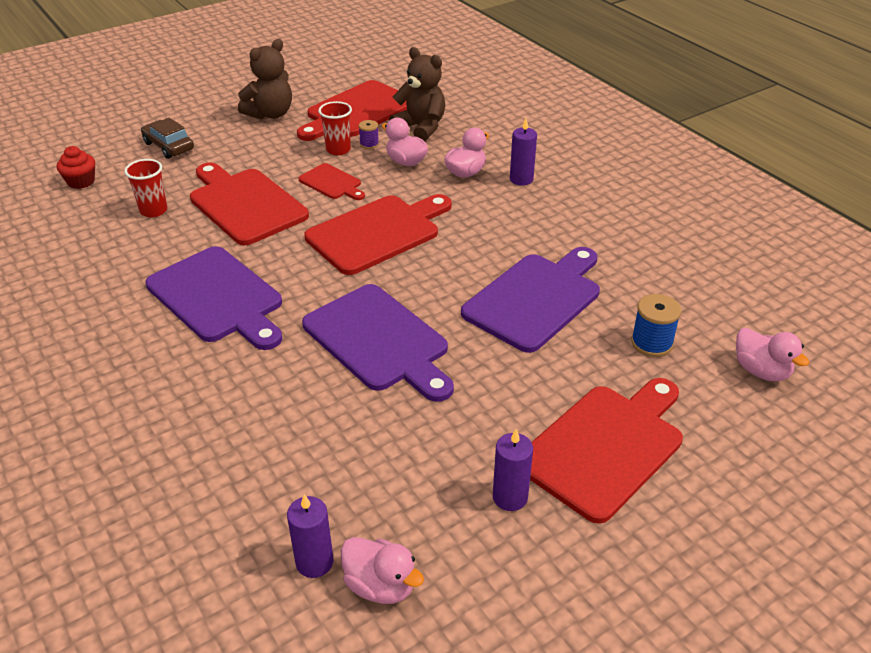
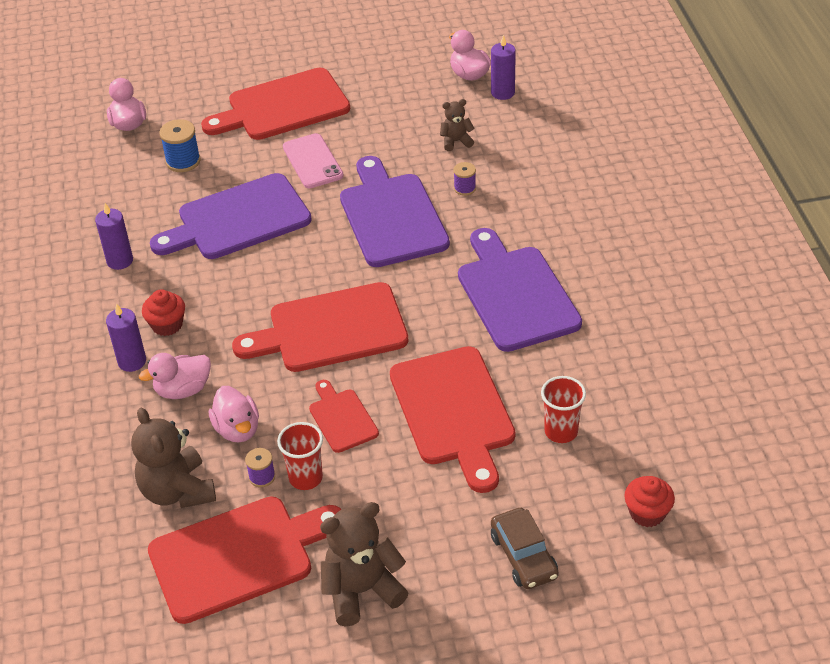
camera: 155 degrees left, 5 degrees up
(311, 394) = (465, 188): none -> purple spool
(349, 456) = (456, 141): none -> brown teddy bear
(508, 381) = (313, 161): none -> pink phone
(510, 497) = (366, 96): purple candle -> purple candle (120, 261)
(518, 206) = (167, 325): none -> red cupcake

